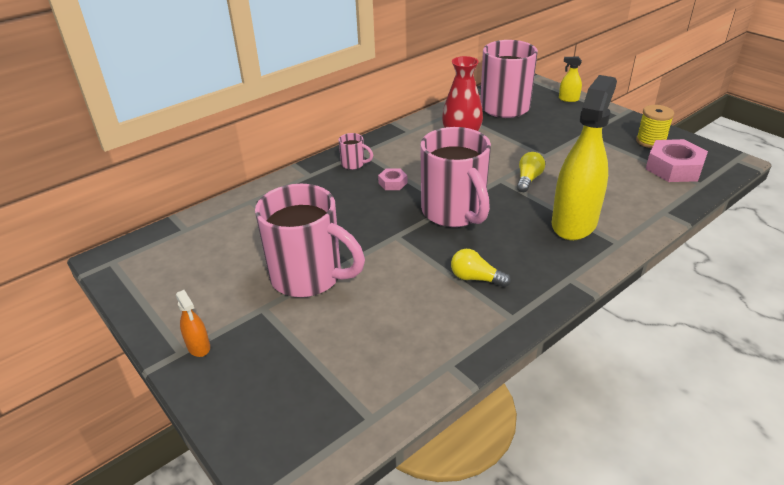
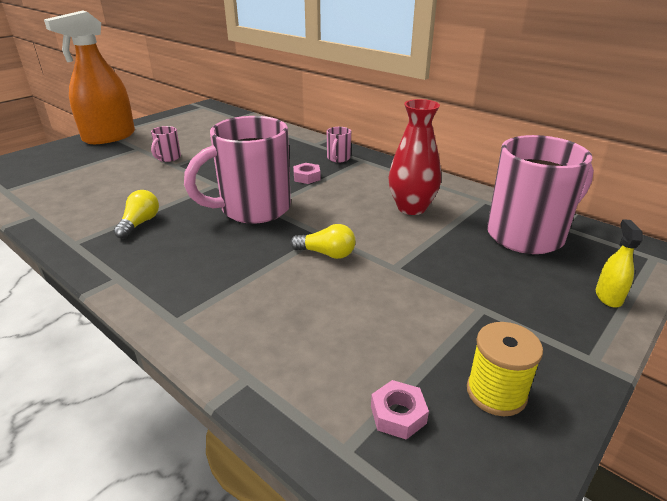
camera: 80 degrees right, 5 degrees down
(198, 346) = (109, 137): orange spray bottle -> orange spray bottle, size x2.47
(309, 277) = (168, 158): pink mug -> pink mug, size x0.42
(574, 223) = (225, 286): yellow spray bottle -> none
(674, 168) = (398, 415): pink nut -> pink nut, size x0.50

